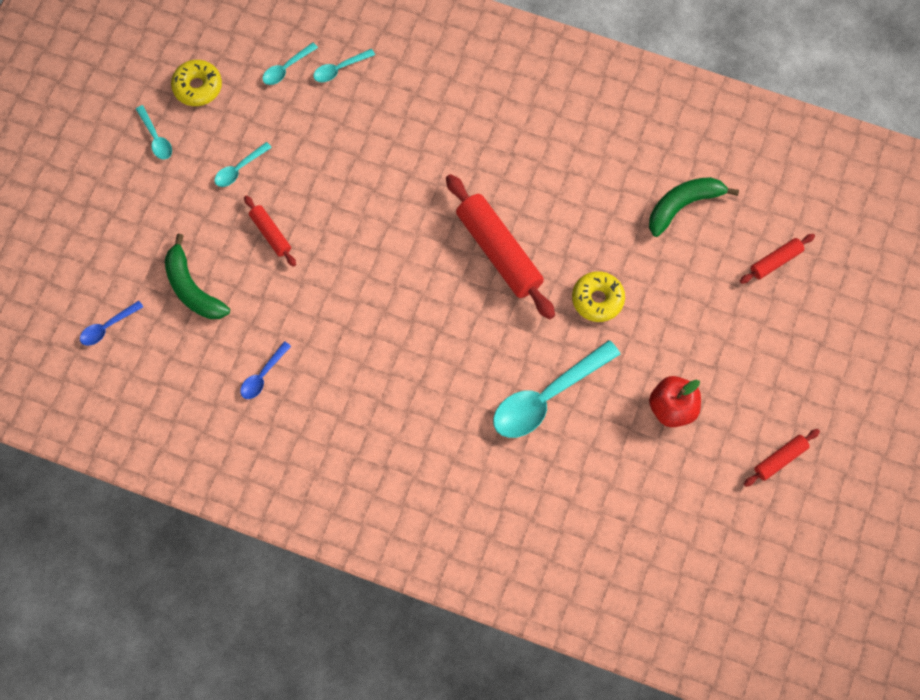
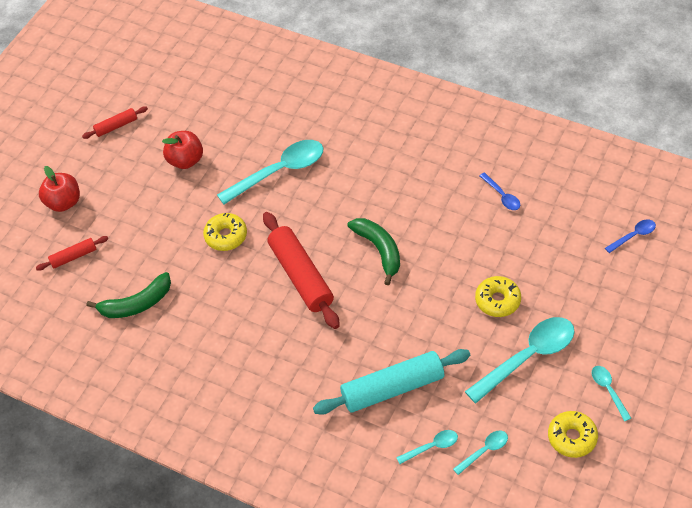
camera: 170 degrees left, 15 degrees down
(192, 288) = (564, 261): green banana -> green banana (379, 250)
(239, 169) = (527, 357): turquoise spoon -> turquoise spoon, size x2.09
(263, 375) = (502, 196): blue spoon -> blue spoon turned 105 degrees clockwise
(270, 234) = (497, 300): red rolling pin -> yellow donut
(383, 126) = (392, 388): none -> turquoise rolling pin
(812, 336) = (64, 202): none -> red apple

